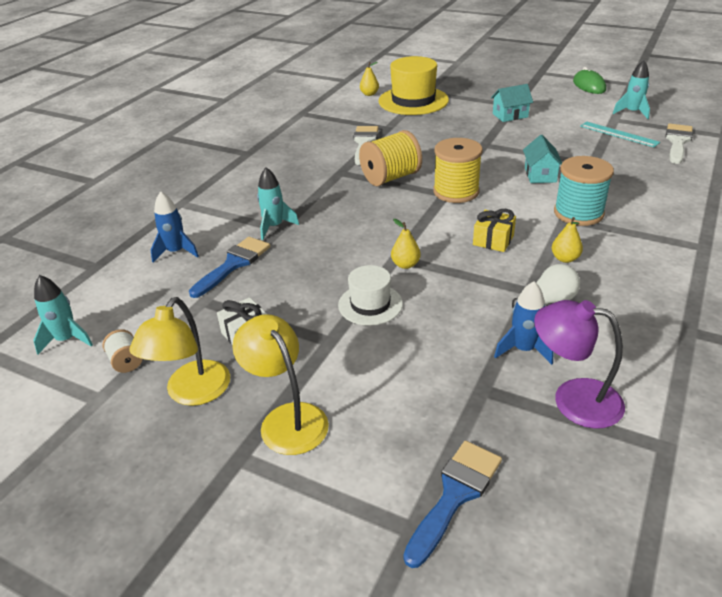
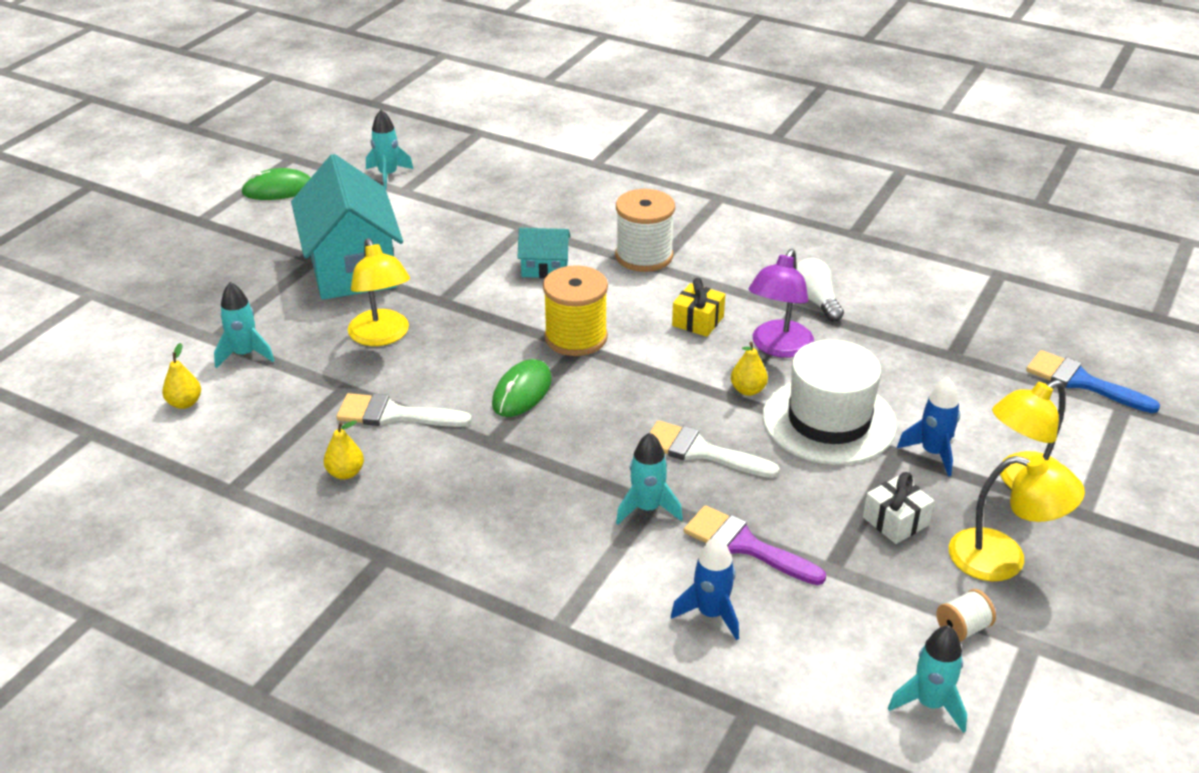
camera: 90 degrees left, 0 degrees up
(233, 264) = (745, 545): blue brush -> purple brush
(370, 304) = (829, 420): white hat -> white hat, size x1.73
(390, 177) = (522, 392): yellow spool -> green mouse
(413, 101) = (245, 354): yellow hat -> turquoise rocket
(440, 131) = (382, 336): none -> yellow lamp
(510, 115) = (352, 268): turquoise house -> turquoise house, size x2.17
(523, 349) = (893, 325): blue rocket -> blue rocket (933, 453)
(565, 258) = (738, 279): yellow pear -> yellow pear (345, 473)
(573, 399) = (955, 308): purple lamp -> purple lamp (778, 347)
(578, 213) = (644, 256): turquoise spool -> white spool
(619, 134) = (449, 196): turquoise ruler -> none
(677, 142) = (485, 163): white brush -> white brush (701, 451)

